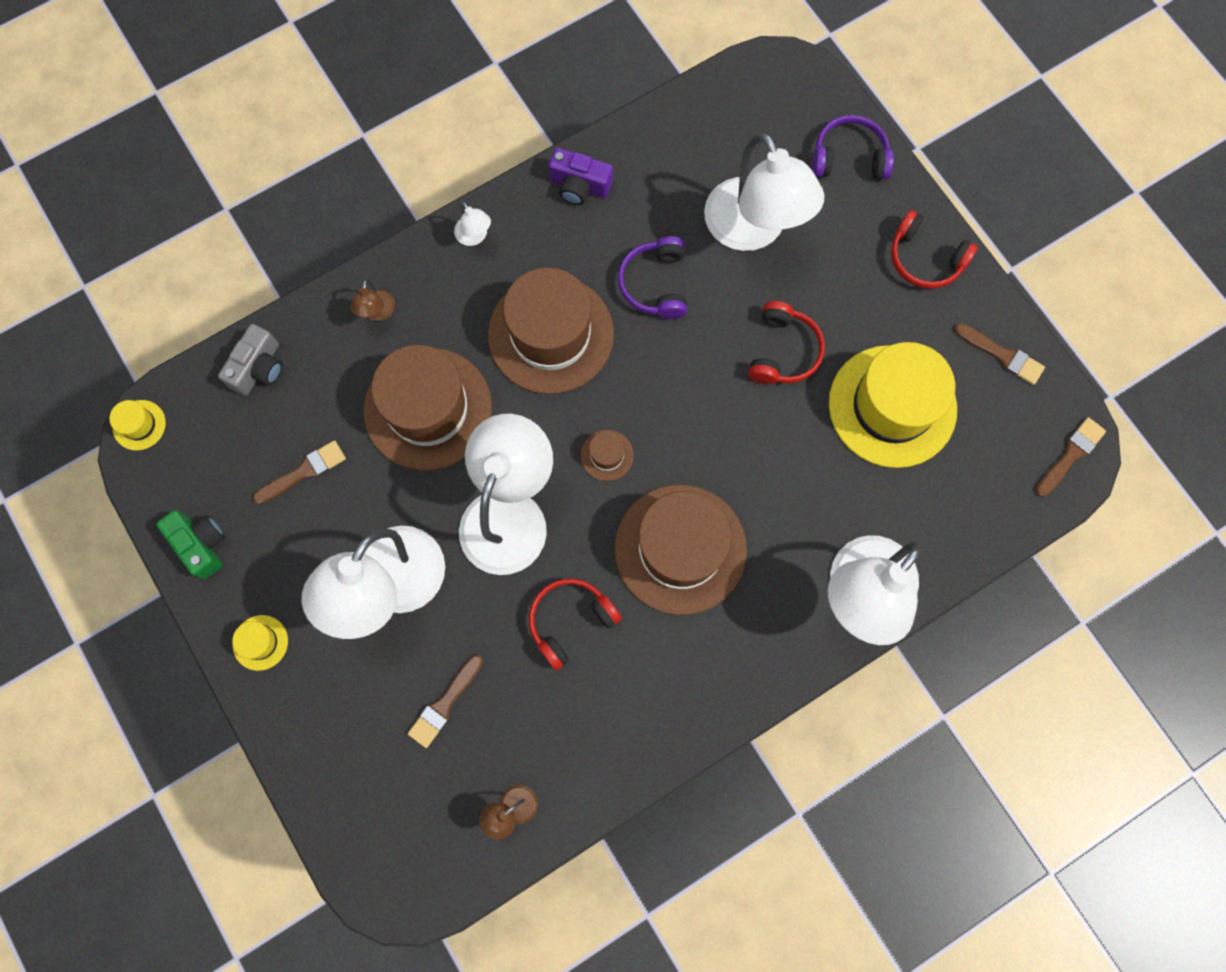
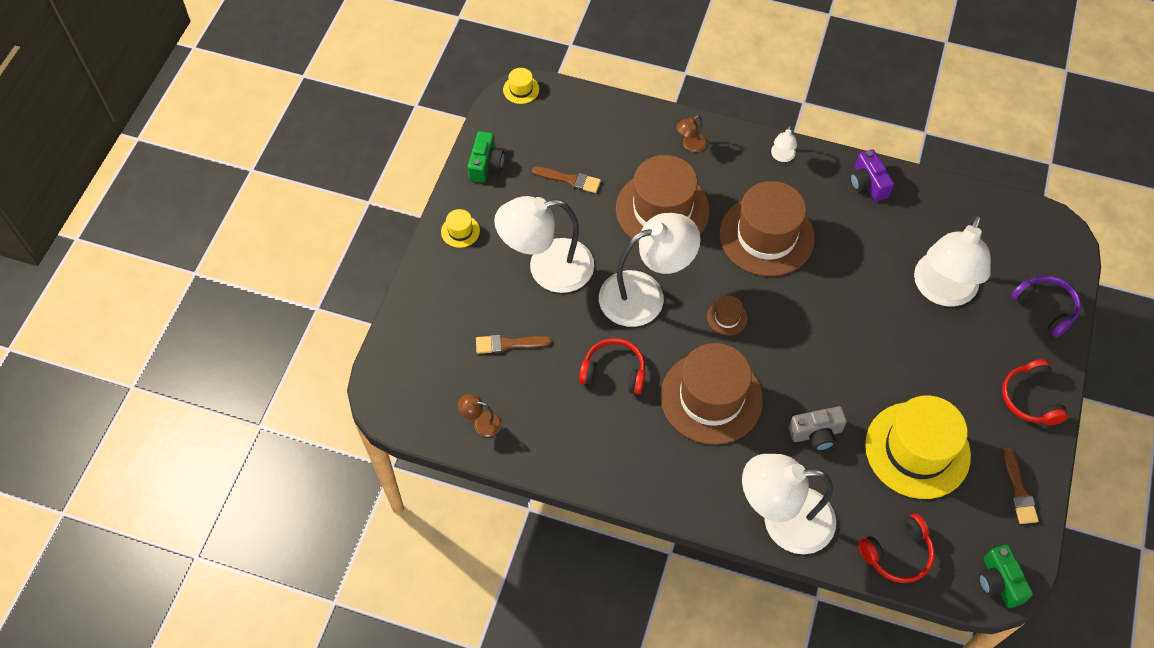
camera: 50 degrees right, 15 degrees down
(259, 368) = (604, 116): grey camera -> grey camera (816, 434)
(655, 284) = (853, 265): purple headphones -> none
(783, 351) = (885, 363): red headphones -> red headphones (897, 553)
(1070, 455) = (999, 582): brown brush -> green camera

